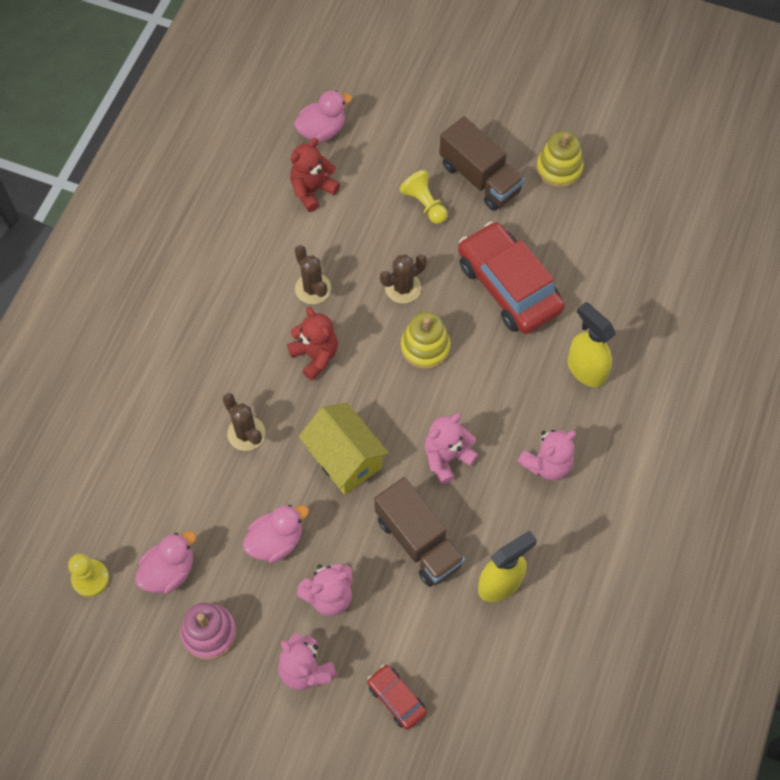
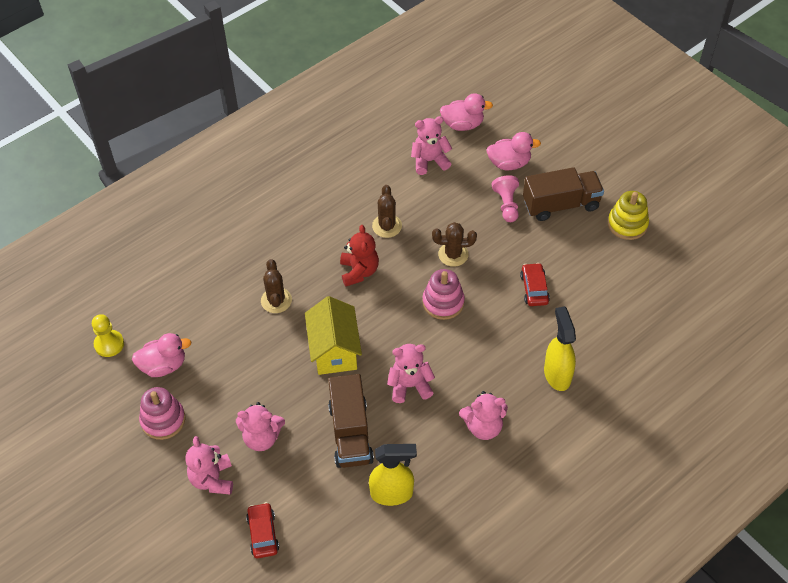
camera: 30 degrees right, 10 degrees down
(276, 541) = (249, 382): pink duck -> pink duck (509, 163)
(312, 190) = (429, 161): red teddy bear -> pink teddy bear
(424, 204) = (506, 205): yellow pawn -> pink pawn
(425, 347) = (443, 302): yellow stacking toy -> pink stacking toy
(479, 178) = (560, 204): brown truck -> brown truck turned 90 degrees counterclockwise
(508, 286) = (534, 289): red car -> red car, size x0.47

